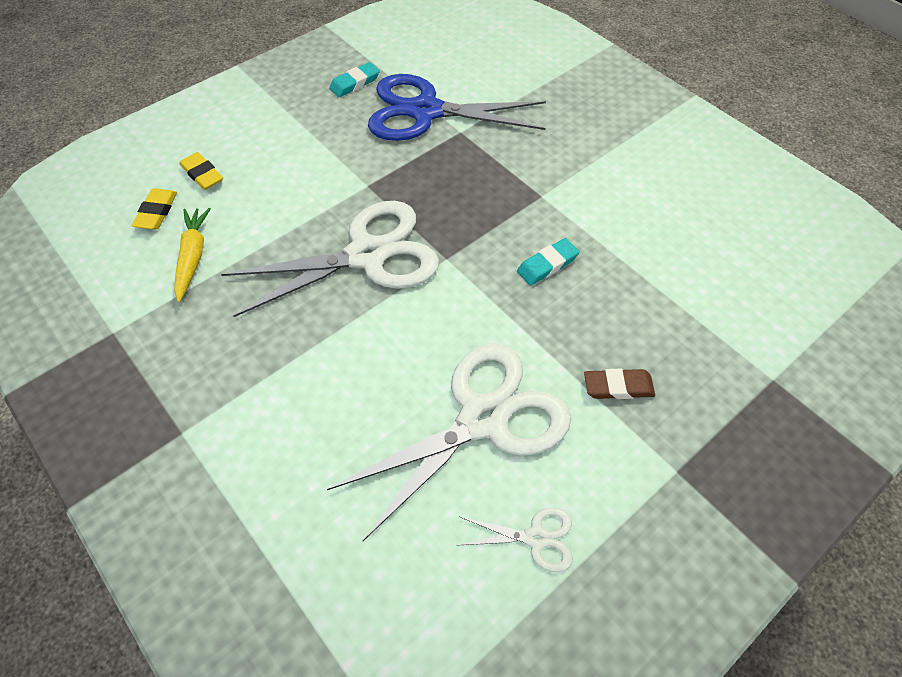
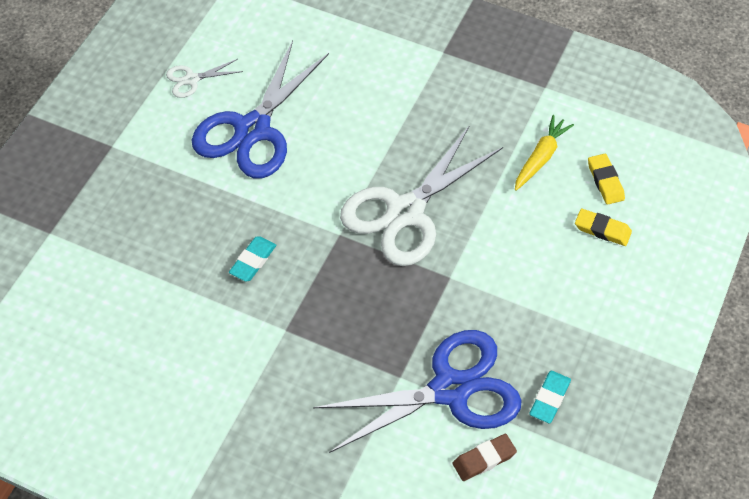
camera: 155 degrees right, 0 degrees up
(193, 257) = (540, 158): yellow carrot -> yellow carrot turned 120 degrees counterclockwise
(483, 419) = (252, 129): white scissors -> blue scissors
(618, 387) = (165, 184): brown eraser -> brown eraser (484, 459)

